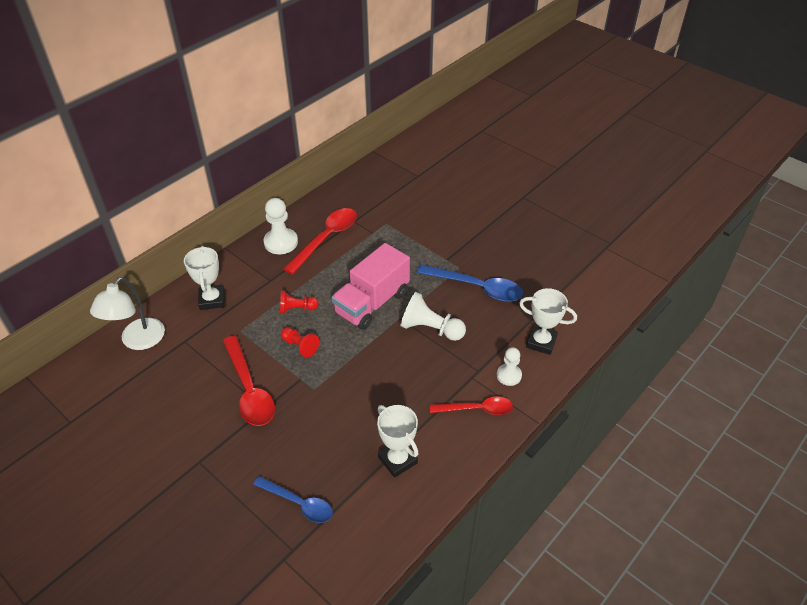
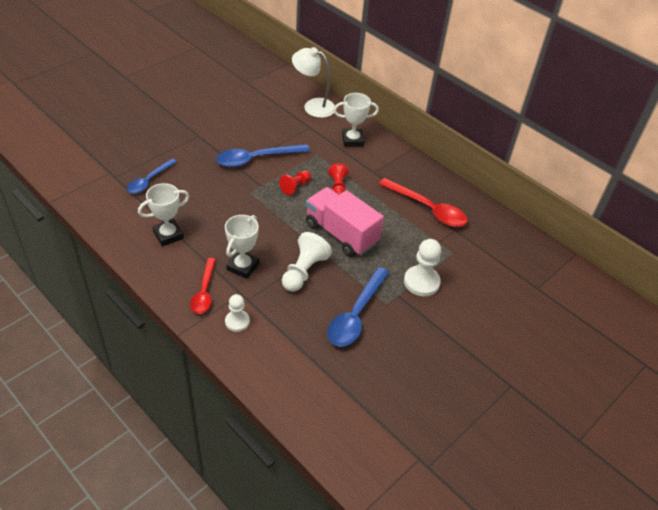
camera: 90 degrees right, 0 degrees up
(249, 389) = (256, 159): red spoon -> blue spoon
(281, 242) = (422, 179): white pawn -> white pawn (421, 282)
(541, 342) = (274, 356): white trophy -> white trophy (243, 266)

